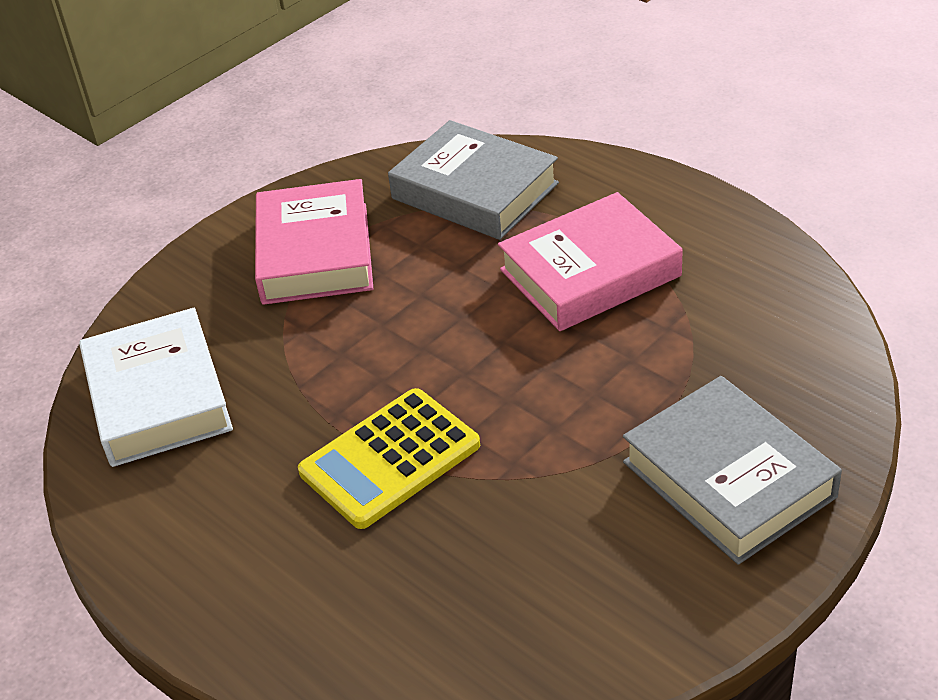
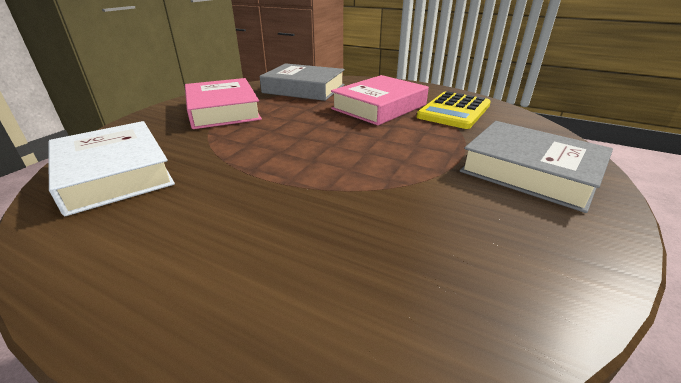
camera: 20 degrees left, 10 degrees down
(390, 459) = (300, 186): yellow calculator -> yellow calculator (454, 111)

